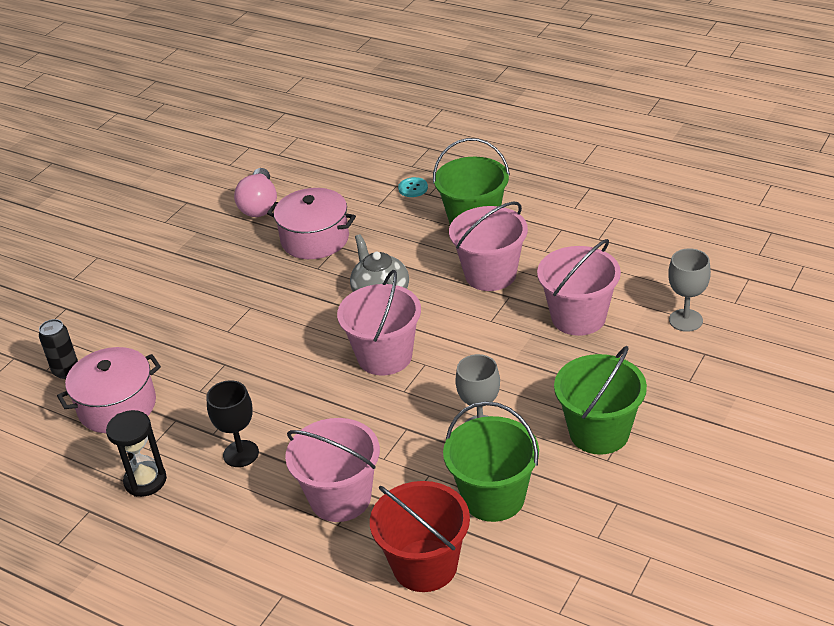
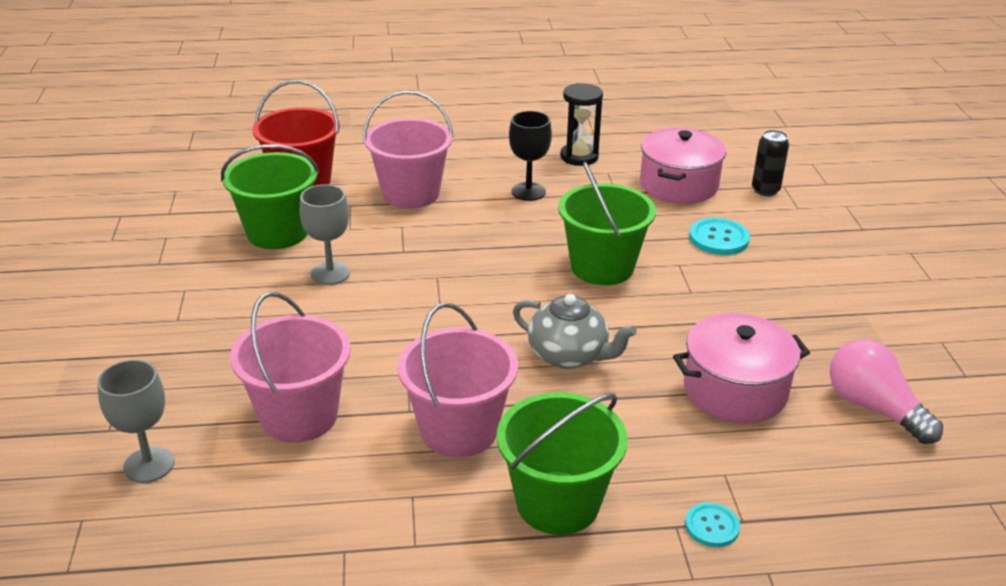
camera: 140 degrees right, 5 degrees down
(169, 341) = (718, 238): none -> turquoise button
(384, 356) = (489, 297): pink bucket -> none
(599, 432) = (204, 308): green bucket -> green bucket (602, 267)

